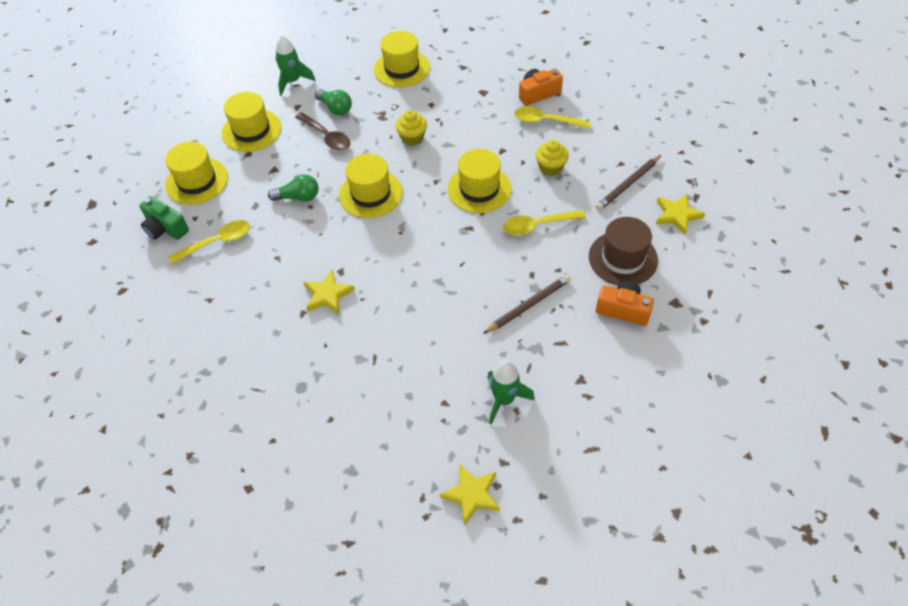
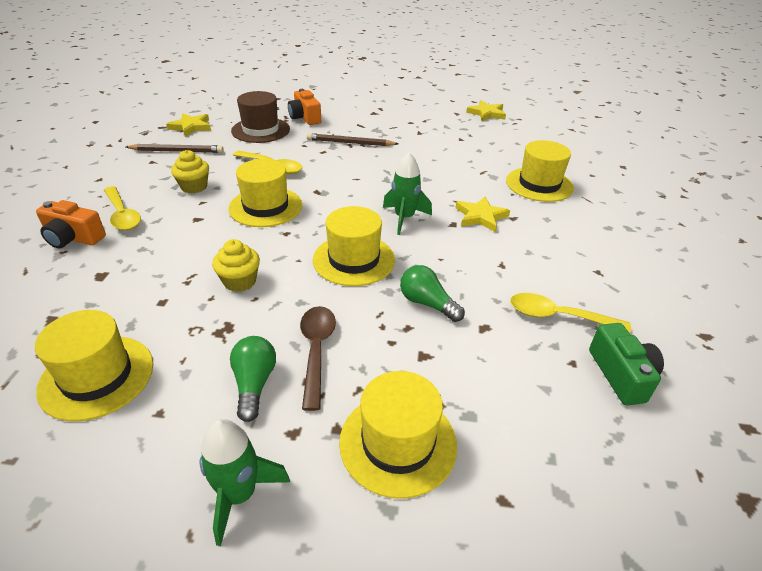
camera: 140 degrees left, 15 degrees down
(197, 181) = (541, 414): yellow hat -> yellow hat (539, 184)
(504, 399) = (425, 125): green rocket -> green rocket (404, 218)

